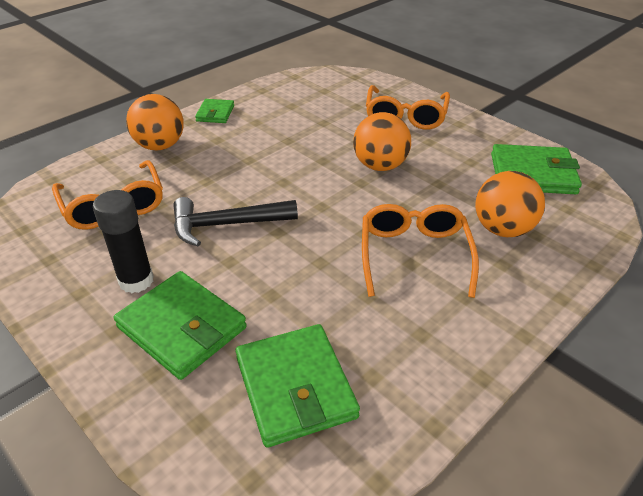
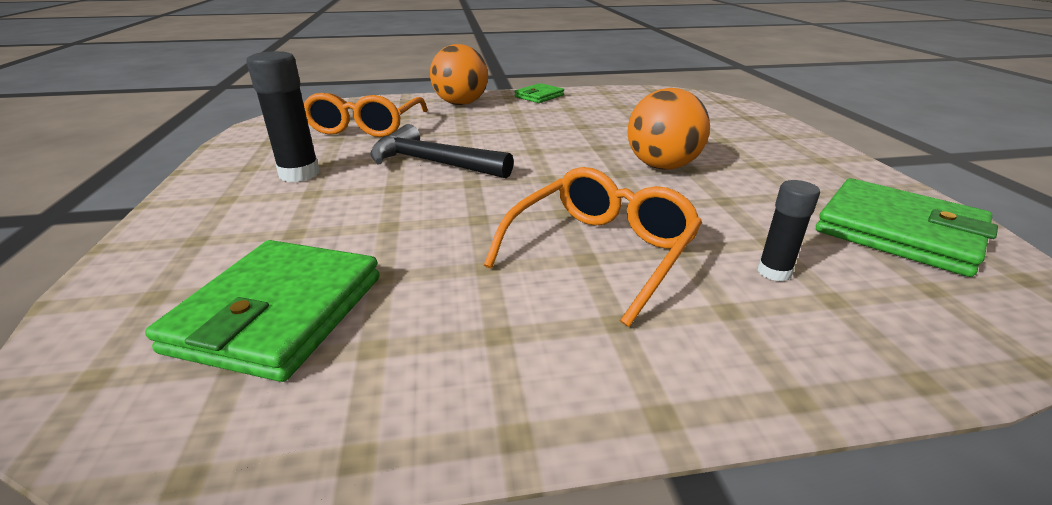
camera: 35 degrees right, 10 degrees down
(182, 328) = (273, 217): green wallet -> none
(405, 116) = (749, 138): orange glasses -> none
(502, 229) = (774, 272): orange ball -> black glue stick

